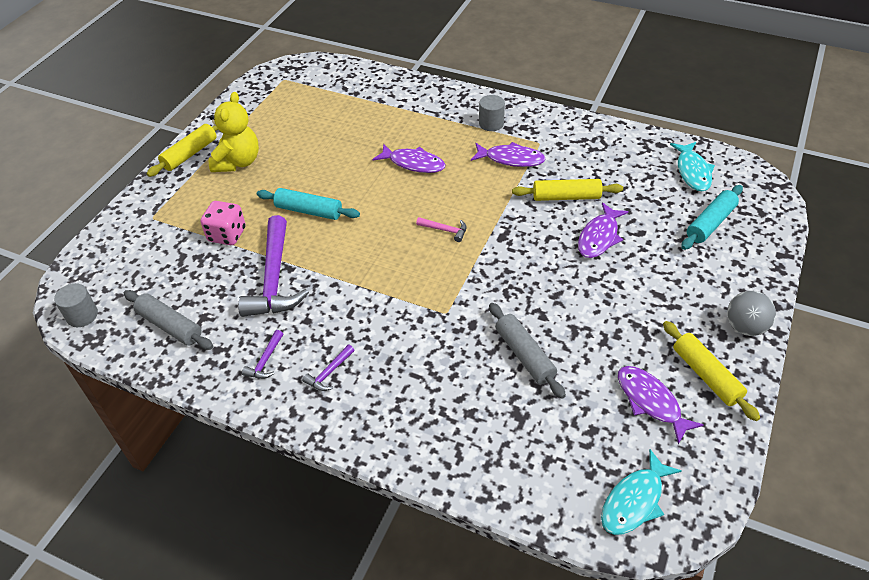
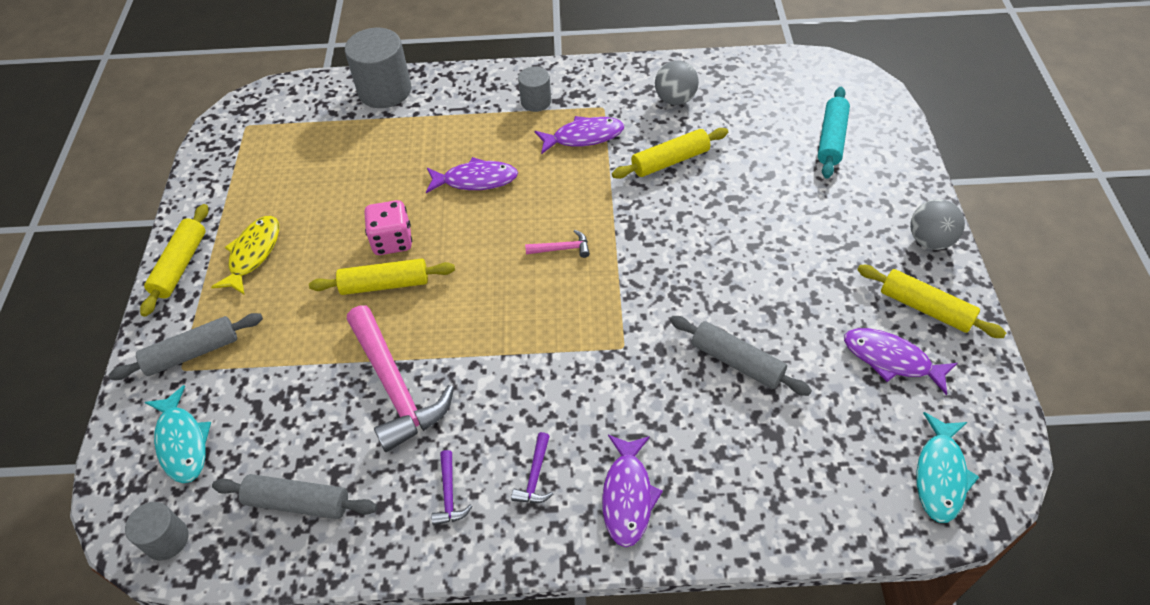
camera: 25 degrees left, 5 degrees up
(164, 210) = (192, 353): none -> grey rolling pin
(227, 235) = (299, 354): pink dice -> pink dice (392, 241)
(238, 162) = (253, 254): yellow teddy bear -> yellow fish
(274, 278) = (395, 386): purple hammer -> pink hammer
(309, 211) = (385, 284): turquoise rolling pin -> yellow rolling pin
(388, 84) = (385, 90): none -> grey cylinder
(599, 154) = (675, 99): none -> grey ball
(599, 237) = (732, 195): purple fish -> purple fish (628, 496)
(692, 171) = (780, 87): turquoise fish -> turquoise fish (182, 442)

